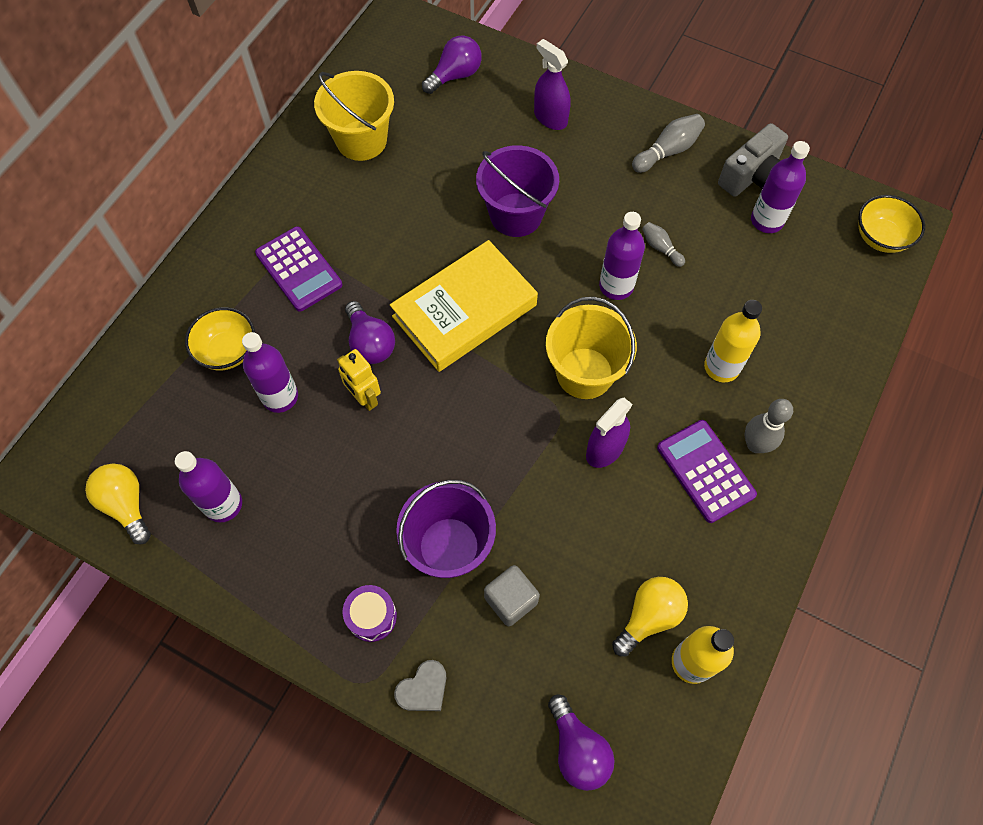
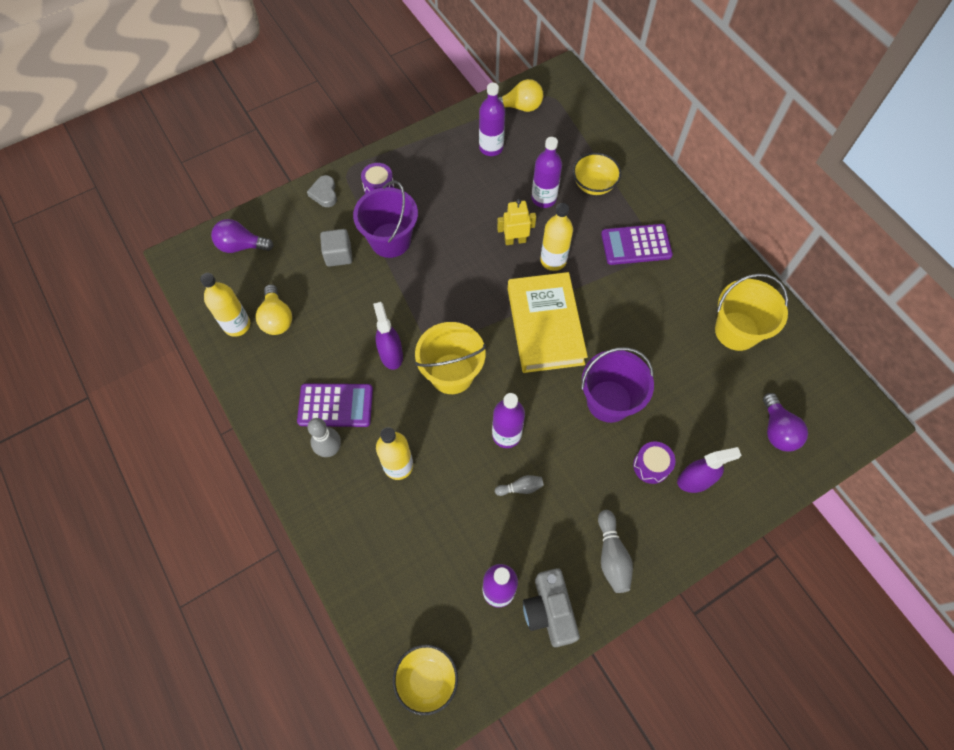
camera: 120 degrees right, 0 degrees up
(370, 343) = (553, 260): purple light bulb -> yellow bottle
(560, 155) = (651, 466): none -> purple drum

